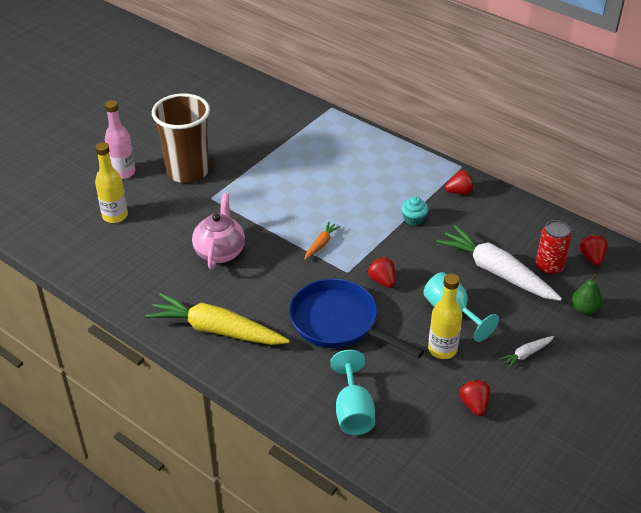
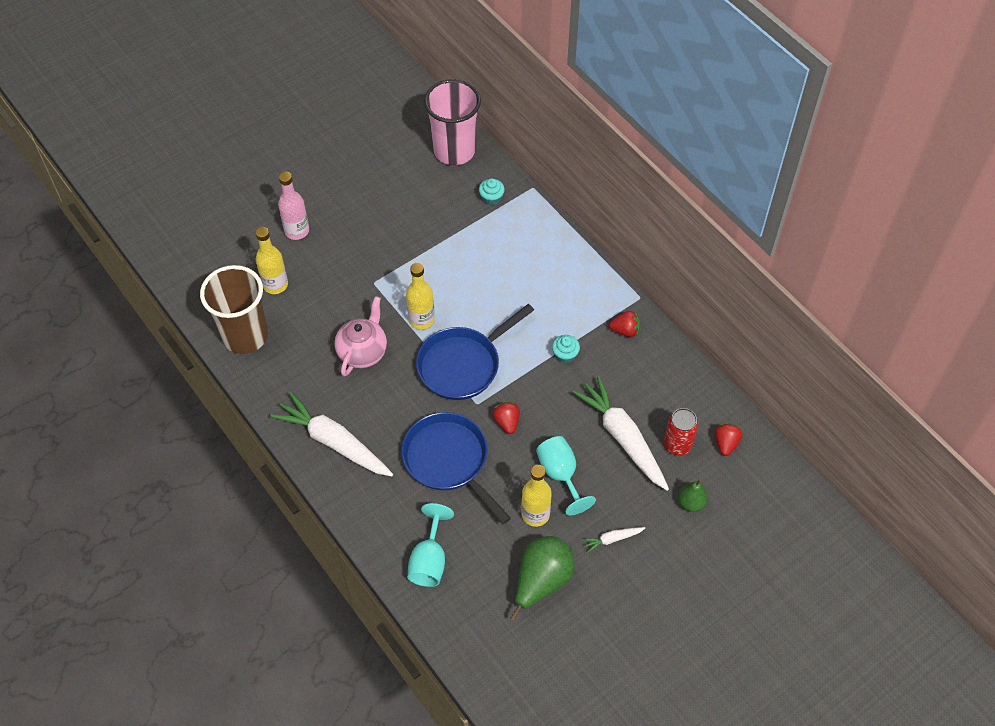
camera: 15 degrees right, 15 degrees up
(188, 171) = (360, 243): brown cup -> brown cup (245, 336)
(217, 330) = (334, 442): yellow carrot -> white carrot
(250, 94) = (454, 151): none -> pink cup
(267, 217) = (421, 319): none -> yellow bottle
(297, 120) = (491, 198): none -> turquoise cupcake
(321, 244) = (463, 364): orange carrot -> blue pan
(474, 405) = (541, 581): red strawberry -> green pear

